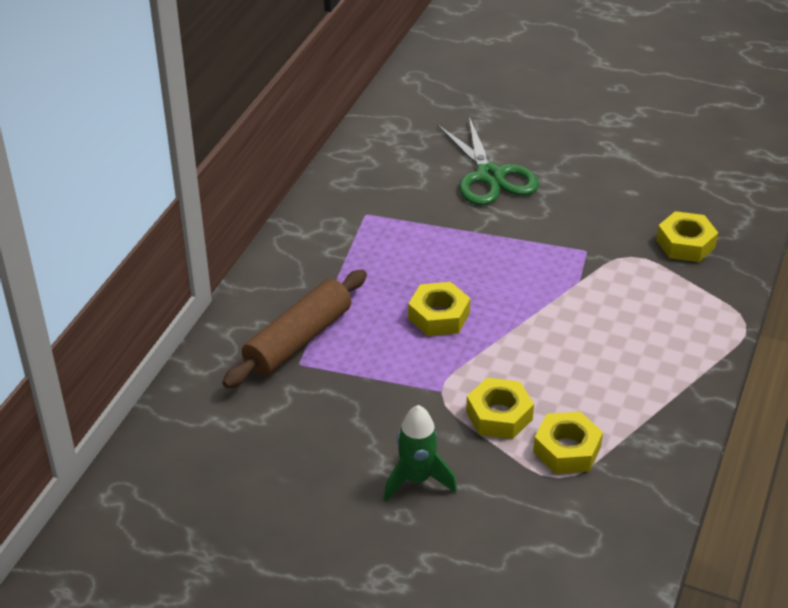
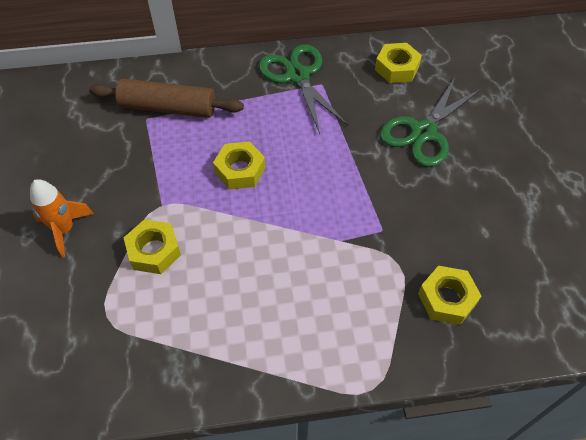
camera: 60 degrees right, 15 degrees up
(338, 226) = (298, 76): none -> green scissors
(417, 480) = (65, 230): green rocket -> orange rocket
(567, 450) = (139, 310): yellow nut -> yellow nut (397, 68)

